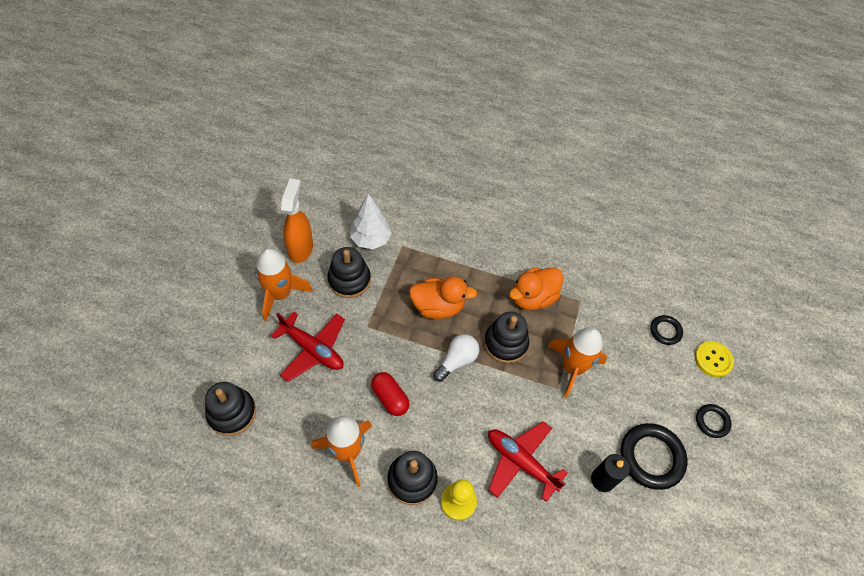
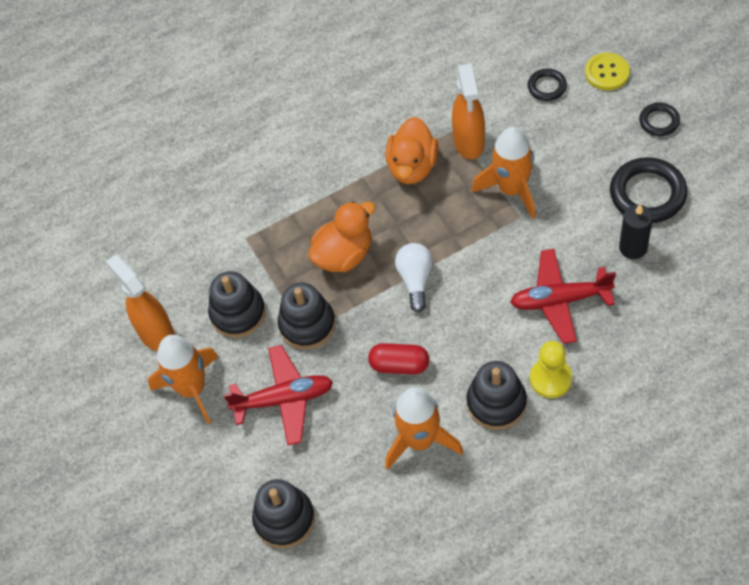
camera: 35 degrees left, 0 degrees up
(371, 239) = (210, 261): white tree -> none
(505, 343) = (436, 225): black stacking toy -> black stacking toy (307, 325)
(580, 316) = (469, 142): none -> orange spray bottle

